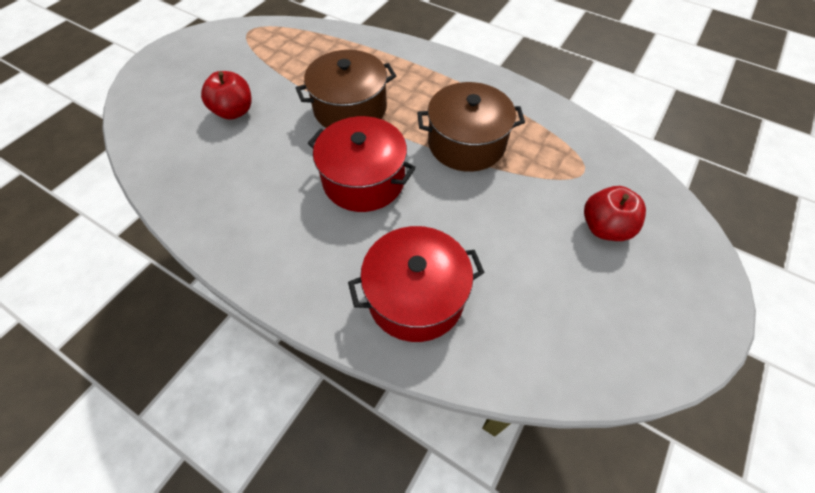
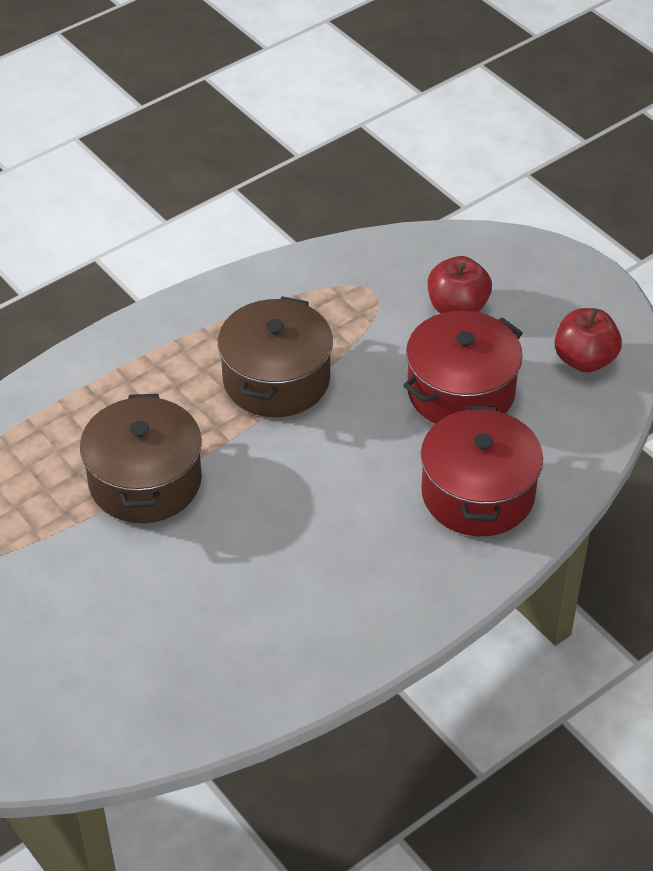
camera: 70 degrees left, 10 degrees down
(234, 111) = (74, 620): red apple -> red apple (584, 360)
(364, 180) = (288, 498): red pot -> red pot (460, 391)

